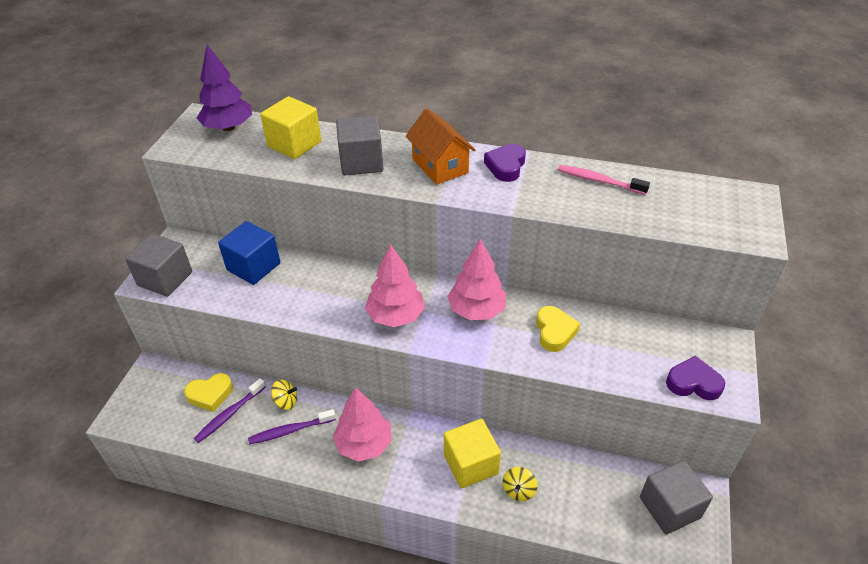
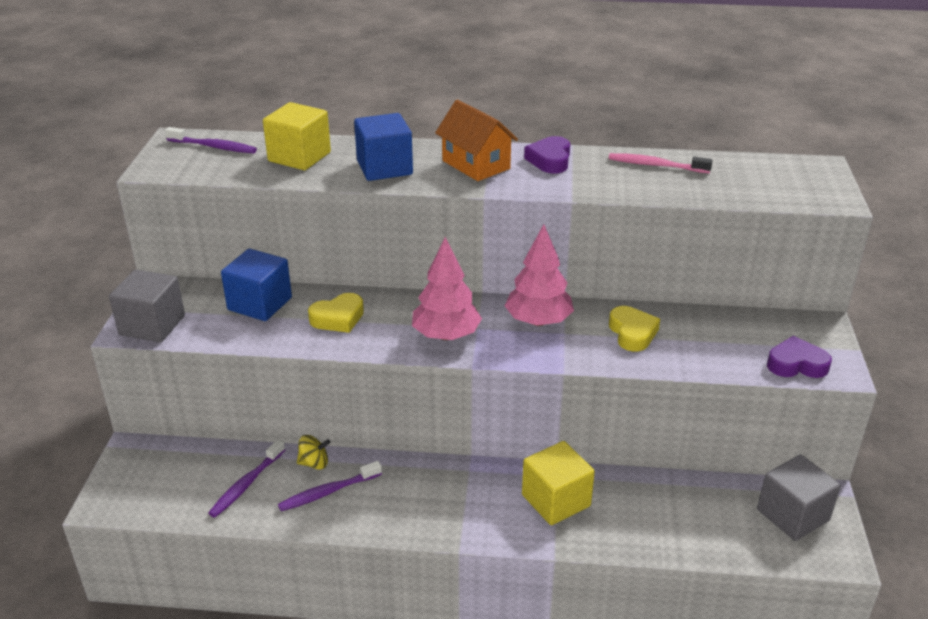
camera: 10 degrees left, 10 degrees down
(210, 394) = (216, 466): yellow heart -> yellow heart (338, 318)
(228, 127) = (214, 147): purple tree -> purple toothbrush
(361, 162) = (384, 168): grey cube -> blue cube
(364, 444) = (423, 495): pink tree -> none
(518, 490) = (618, 519): yellow spinning top -> none

